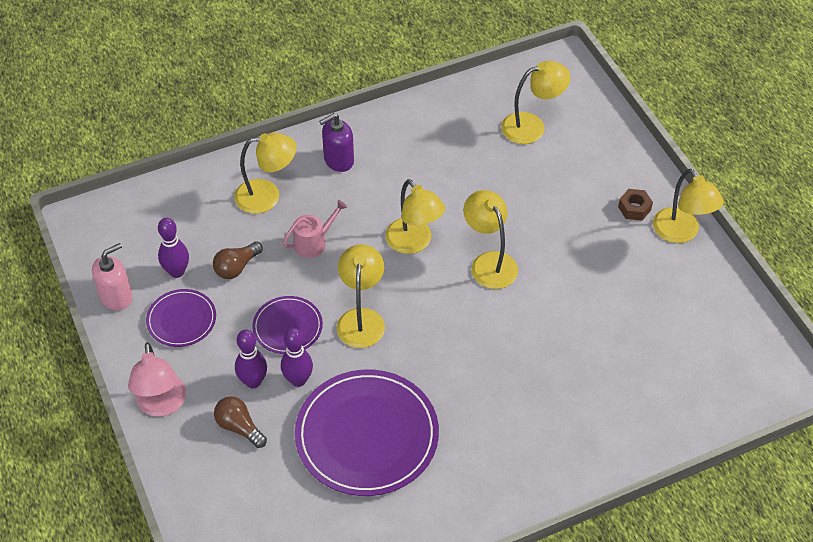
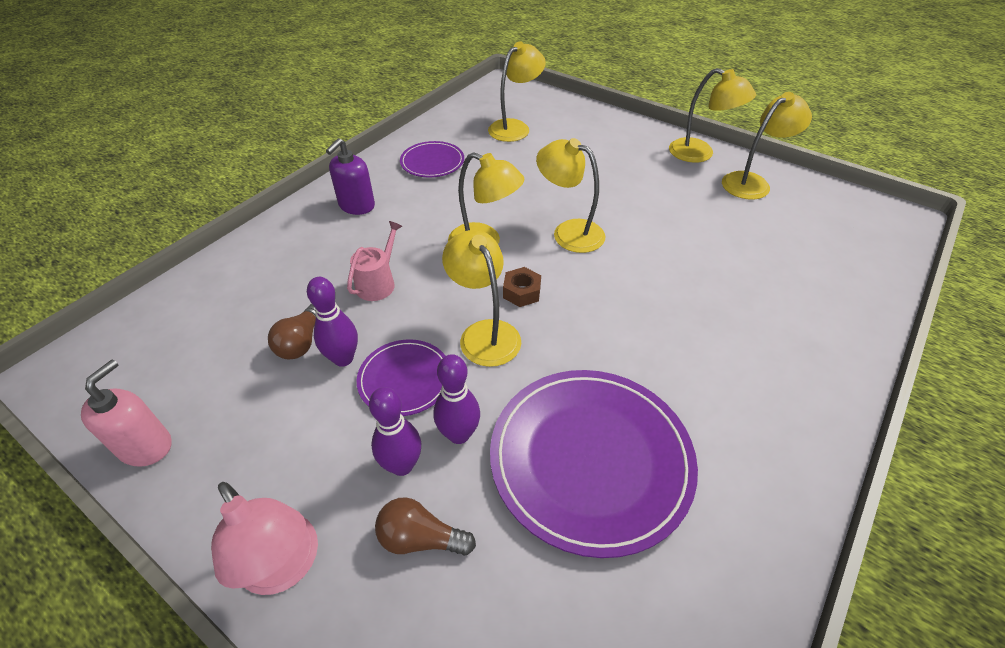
camera: 30 degrees left, 5 degrees down
(177, 272) = (223, 379): purple bowling pin -> purple bowling pin (343, 358)
(181, 320) = (258, 433): purple plate -> purple plate (432, 162)
(267, 196) = (297, 261): yellow lamp -> yellow lamp (752, 182)
(634, 208) = (648, 151): brown nut -> brown nut (521, 292)

